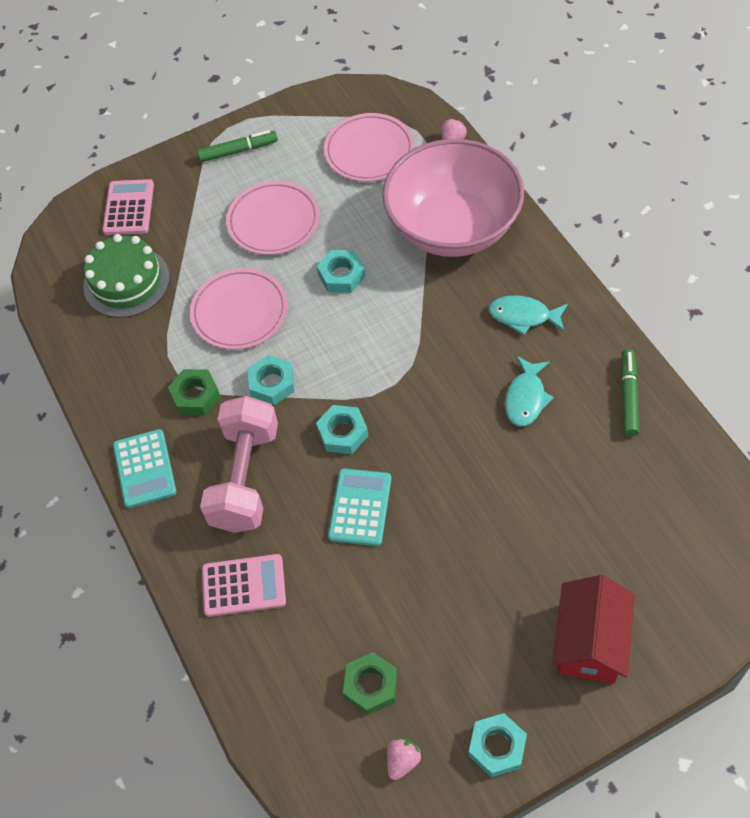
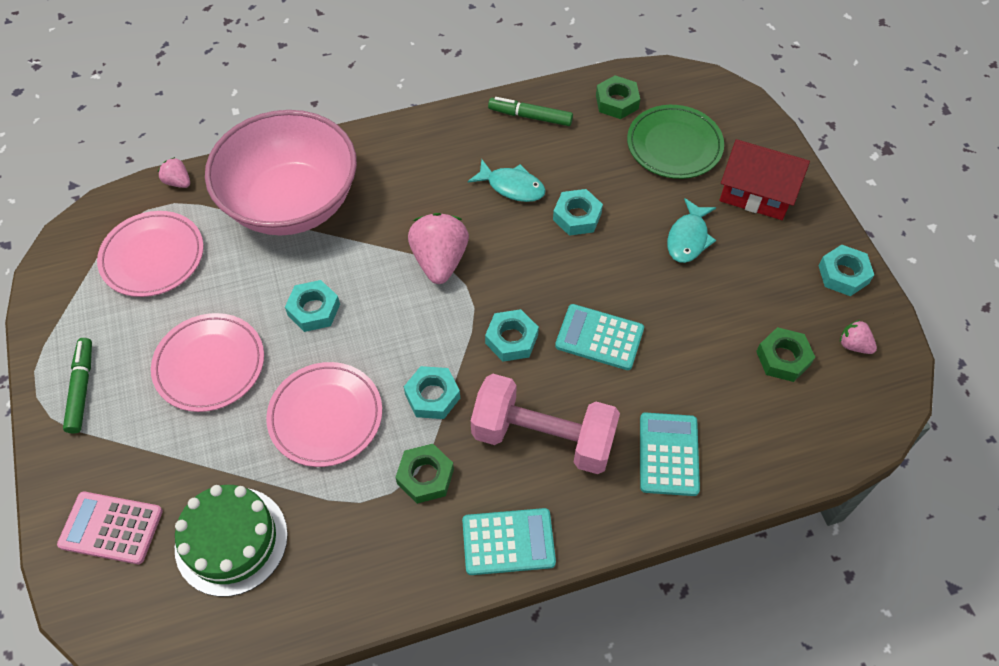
camera: 85 degrees left, 0 degrees up
(244, 585) = (668, 454): pink calculator -> turquoise calculator
(417, 356) = (440, 261): none -> pink strawberry
(504, 464) = (577, 216): none -> turquoise nut
(523, 316) = (421, 170): turquoise fish -> turquoise fish (688, 238)
(635, 546) = (674, 145): none -> green plate
(681, 477) = (617, 102): none -> green nut

